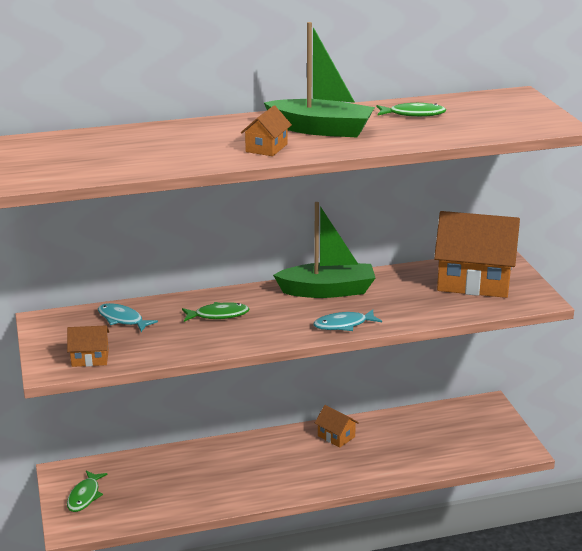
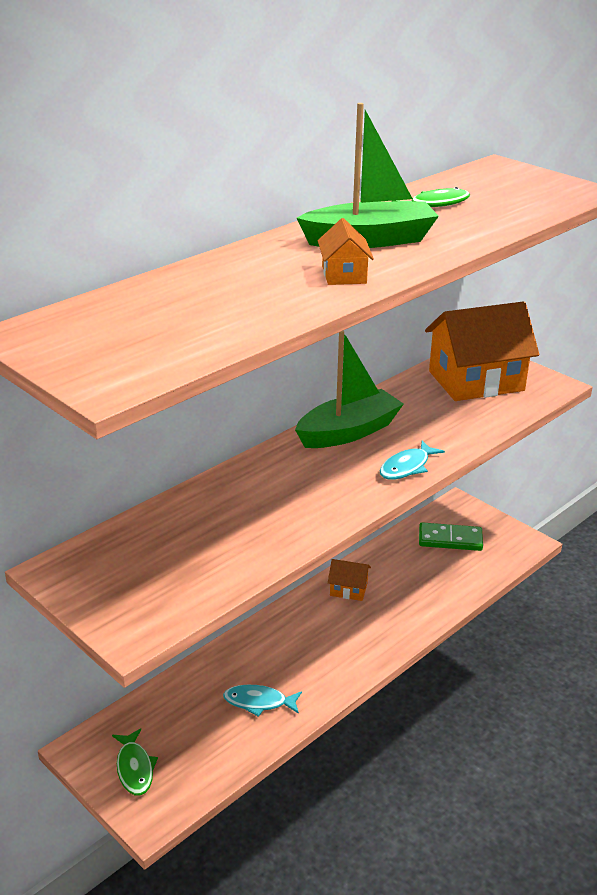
camera: 30 degrees left, 5 degrees up
(90, 358) = (168, 602): orange house -> none
(122, 319) = (156, 537): turquoise fish -> turquoise fish (259, 702)
(218, 315) = (263, 496): green fish -> none
(455, 427) = (450, 539): none -> green domino

